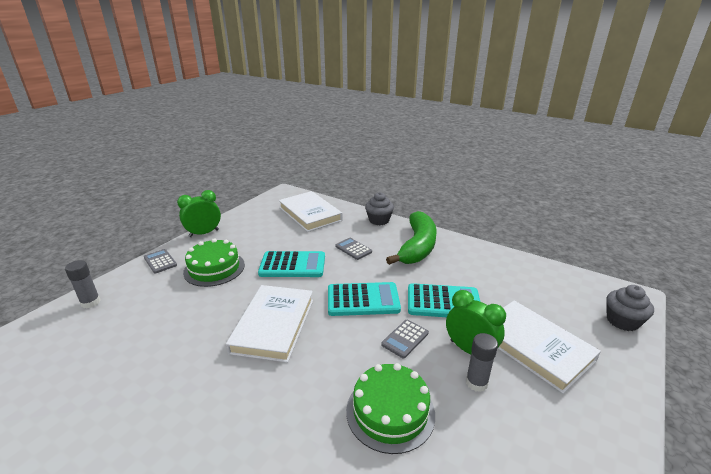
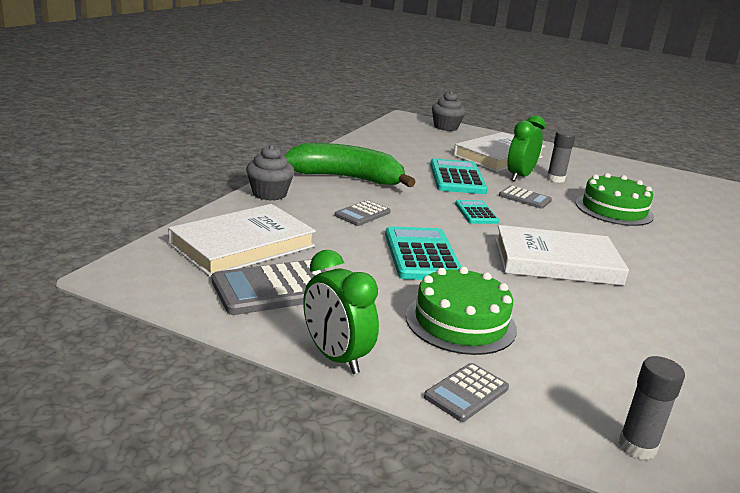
camera: 100 degrees left, 5 degrees down
(264, 221) = (276, 288): none -> grey calculator
(363, 300) = (476, 213): turquoise calculator -> turquoise calculator, size x0.58

